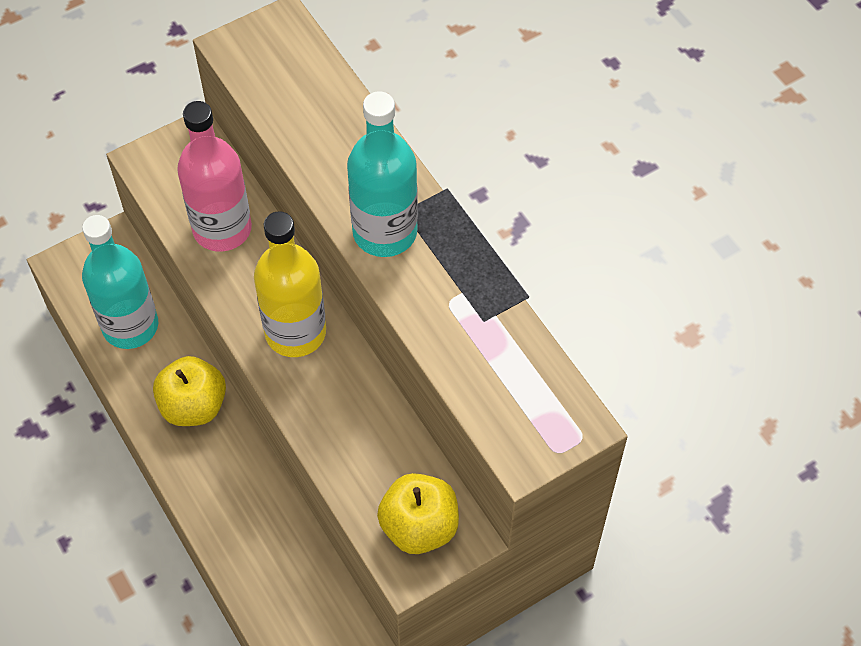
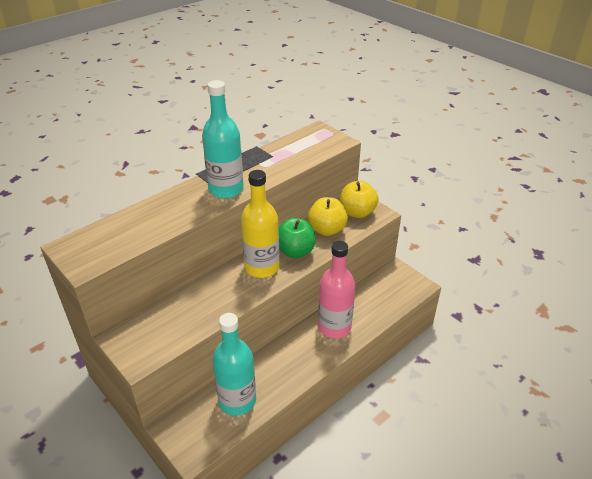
camera: 100 degrees left, 20 degrees down
(193, 406) = (288, 355): yellow apple -> yellow apple (327, 229)
(222, 229) = (194, 310): pink bottle -> pink bottle (334, 326)
(325, 391) = (295, 251): none -> green apple

